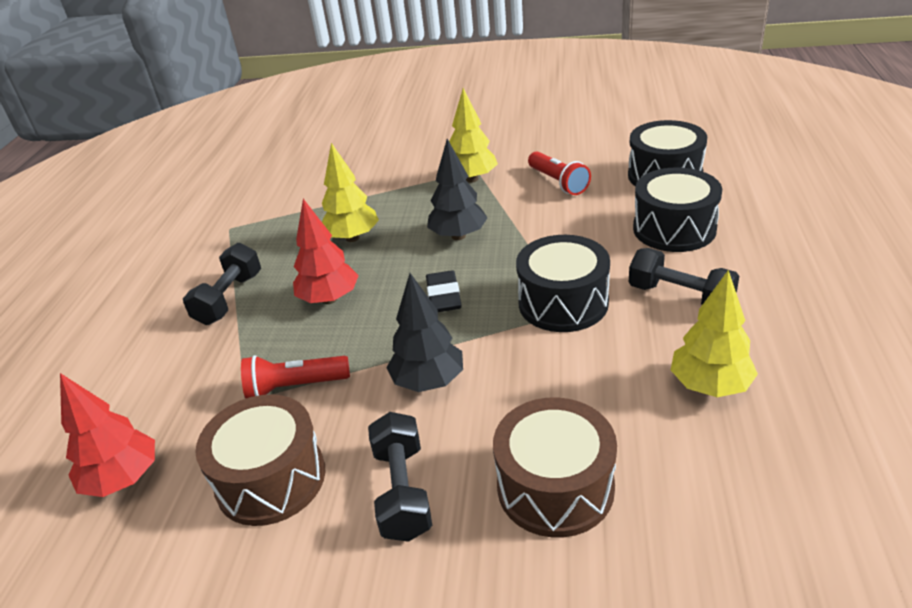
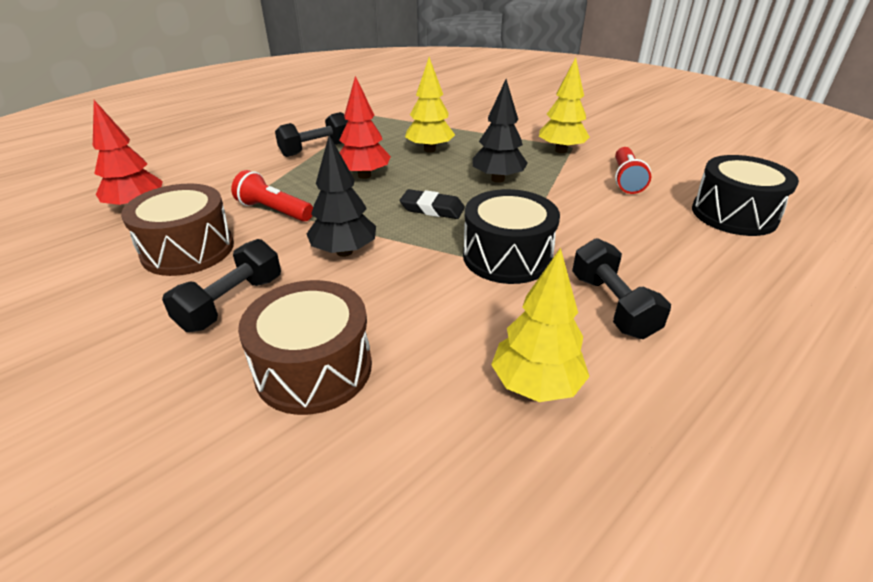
camera: 35 degrees right, 0 degrees up
(444, 296) = (432, 209): black eraser -> black eraser turned 75 degrees clockwise
(674, 229) = (683, 255): black drum -> none

